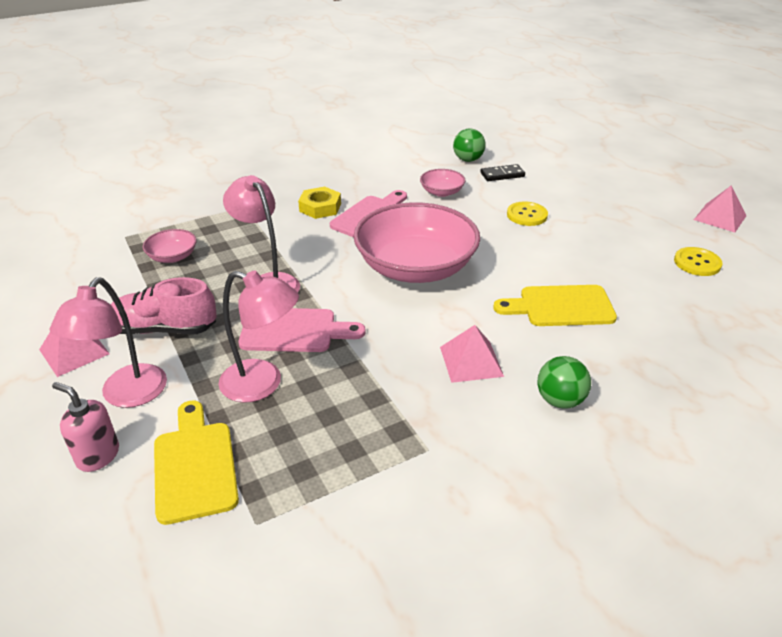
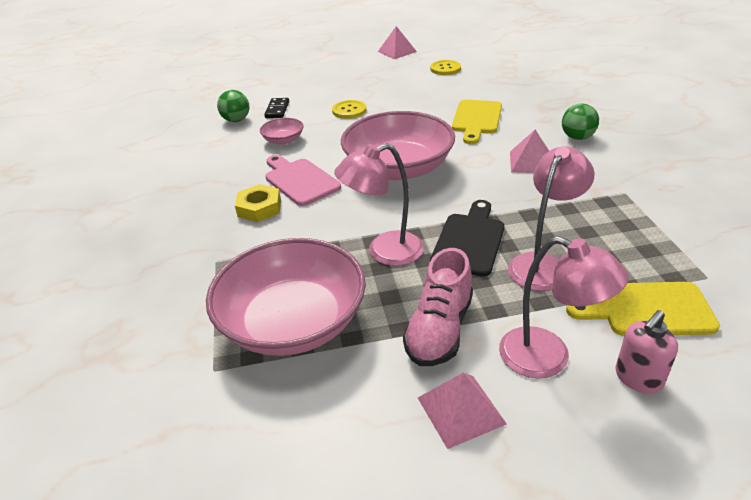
camera: 70 degrees left, 0 degrees up
(173, 257) = (293, 322): pink bowl -> pink bowl, size x2.31
(294, 330) = (469, 241): pink cutting board -> black cutting board

